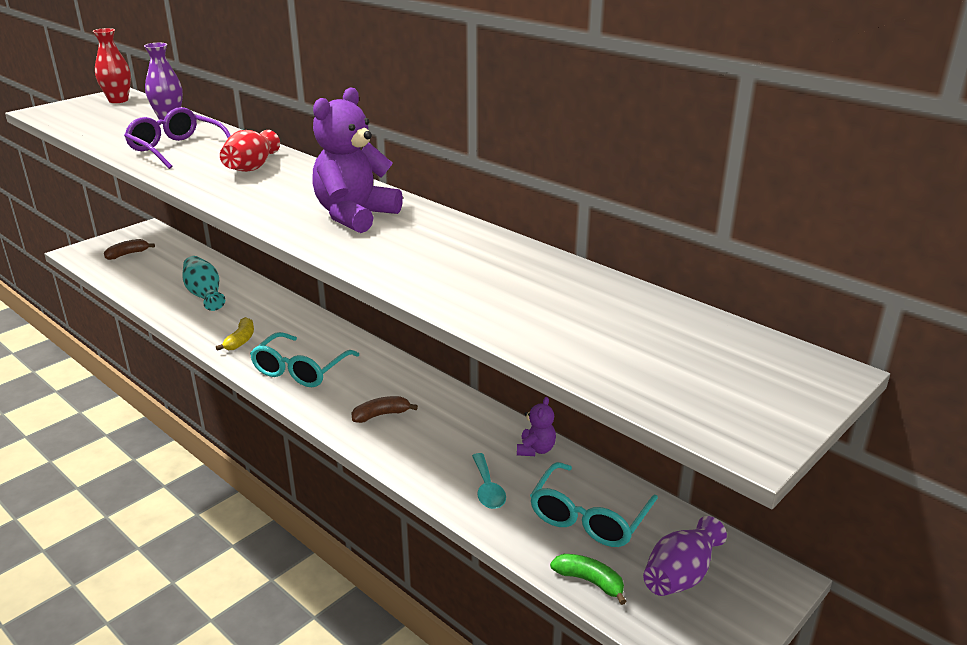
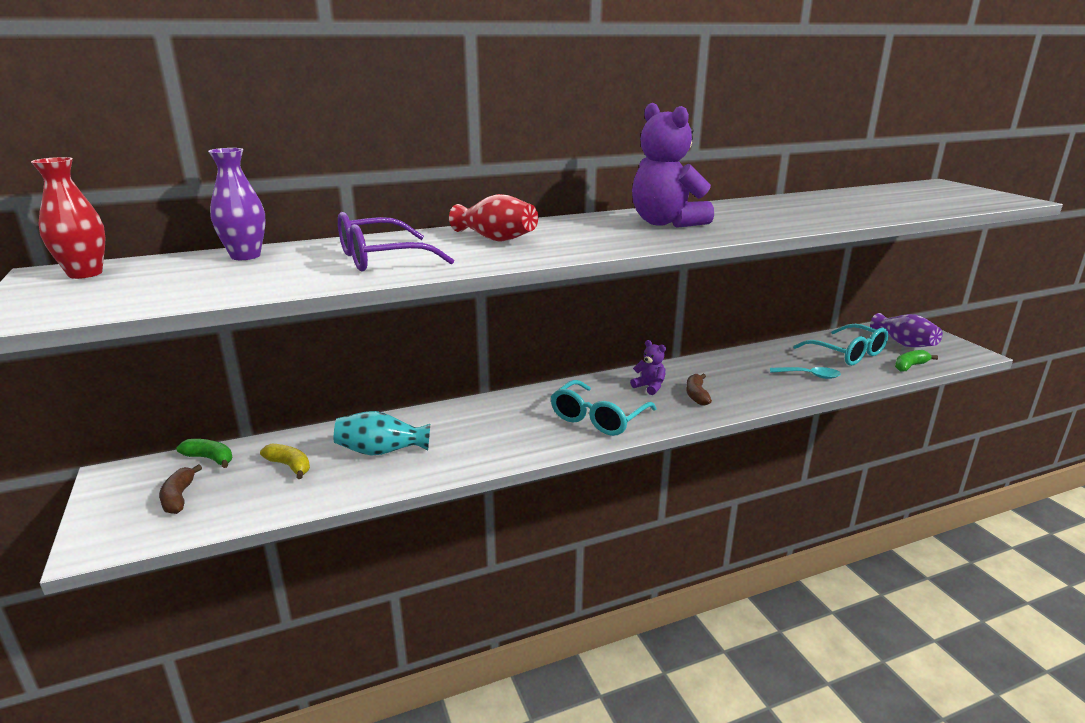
camera: 65 degrees left, 5 degrees down
(175, 246) = (210, 458): none -> green banana
(241, 340) = (513, 441): yellow banana -> yellow banana (290, 466)
(301, 370) = (598, 418): turquoise glasses -> turquoise glasses turned 75 degrees clockwise
(536, 449) = (768, 353): purple teddy bear -> purple teddy bear (649, 387)

